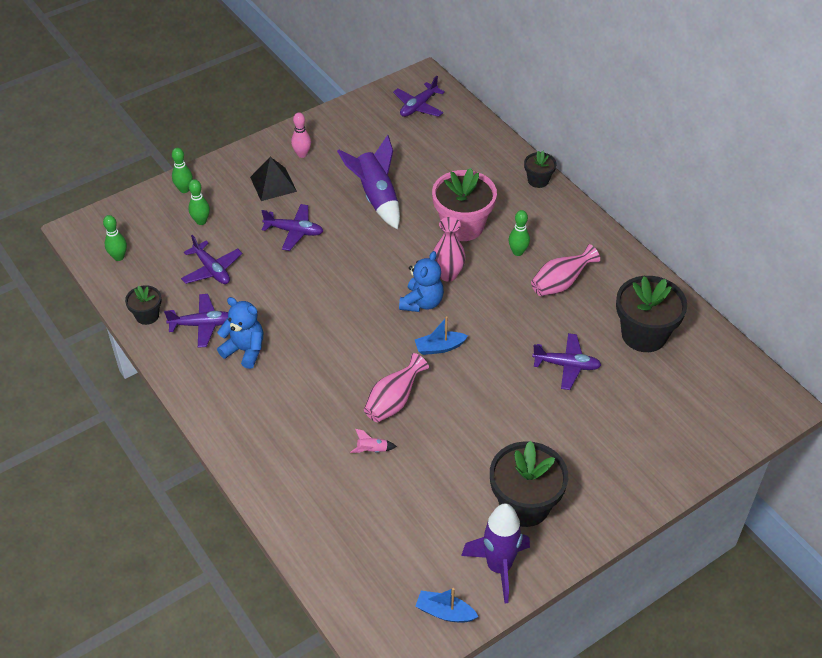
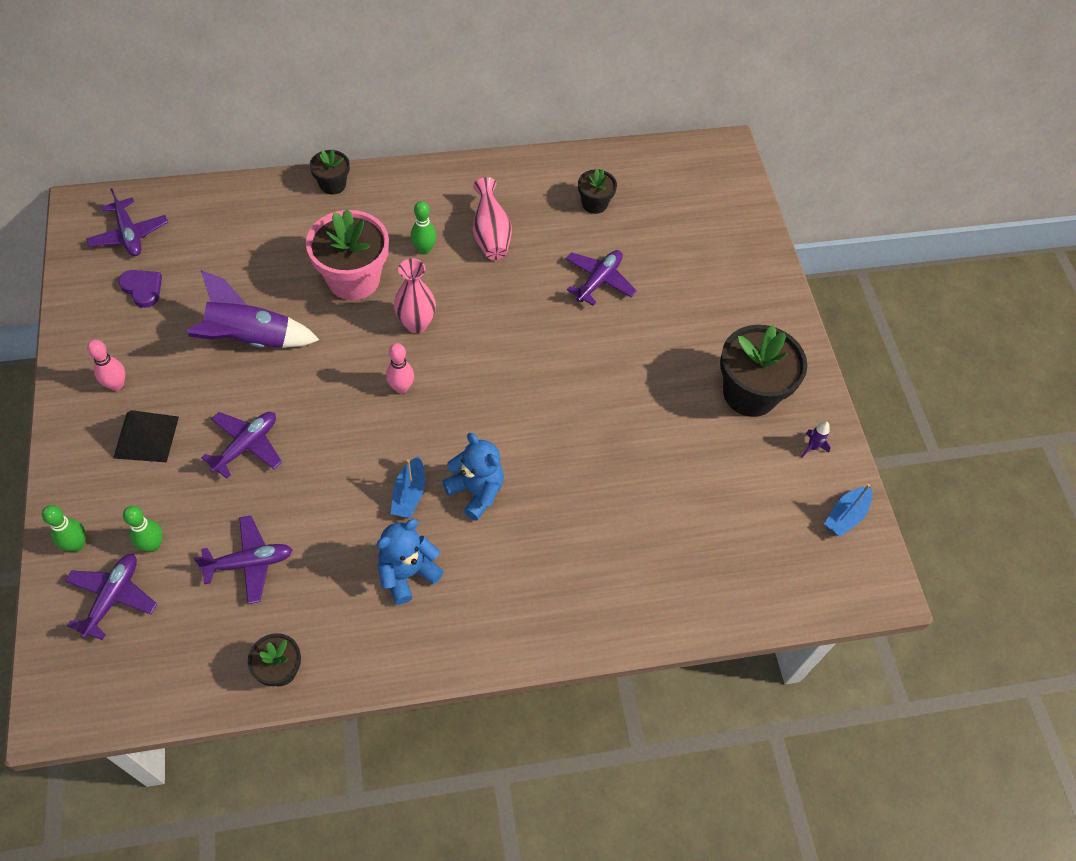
camera: 70 degrees left, 10 degrees up
(119, 257) = (147, 672): green bowling pin -> none
(202, 325) = (337, 607): purple plane -> purple plane (113, 597)
(372, 450) = (621, 498): pink rocket -> none
(381, 131) = (142, 289): none -> purple heart
(388, 288) = (401, 387): none -> pink bowling pin
(393, 402) = (566, 450): pink vase -> none
(422, 302) = (442, 365): blue teddy bear -> blue teddy bear (476, 491)
(439, 347) = (515, 376): blue boat -> blue boat (409, 494)
(498, 567) = (812, 447): purple rocket -> purple rocket, size x0.40
(644, 334) = (594, 204): black flower pot -> black flower pot, size x0.52

